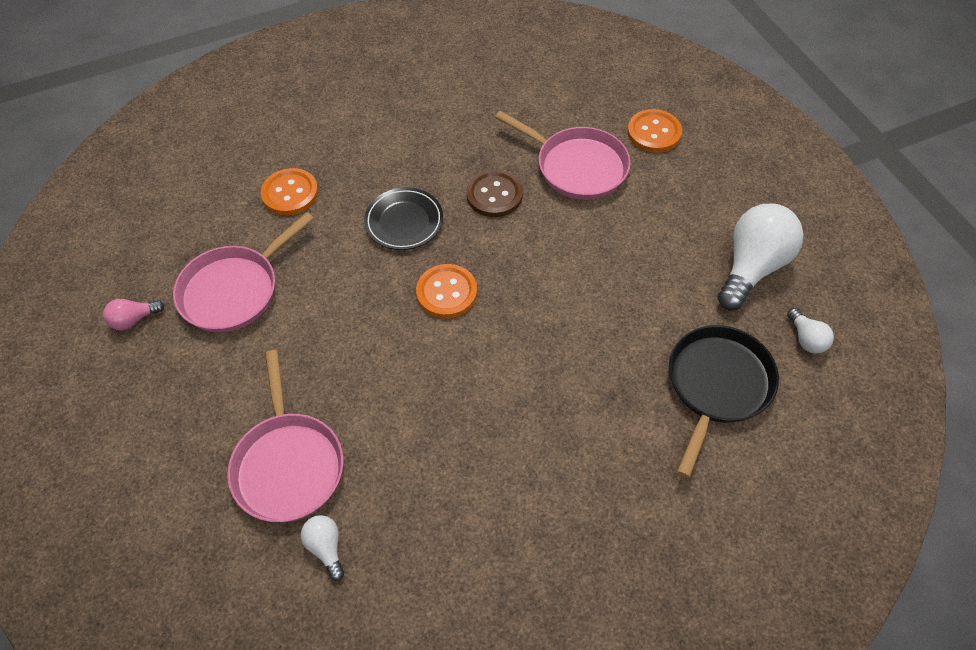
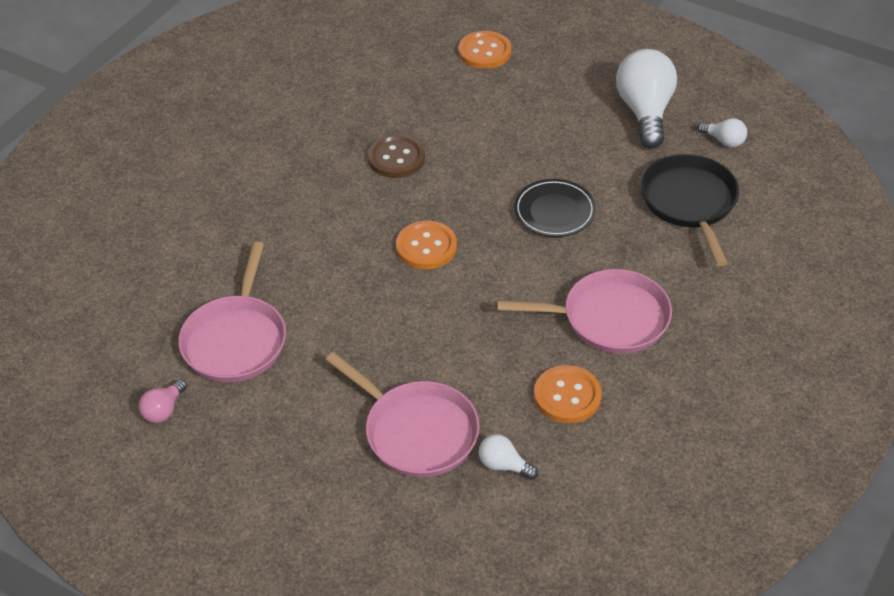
camera: 35 degrees left, 10 degrees down
(290, 193) = (209, 243): orange button -> orange button (567, 396)
(404, 222) = (338, 214): black plate -> black plate (554, 211)
(577, 167) = (446, 105): pink pan -> pink pan (610, 318)

